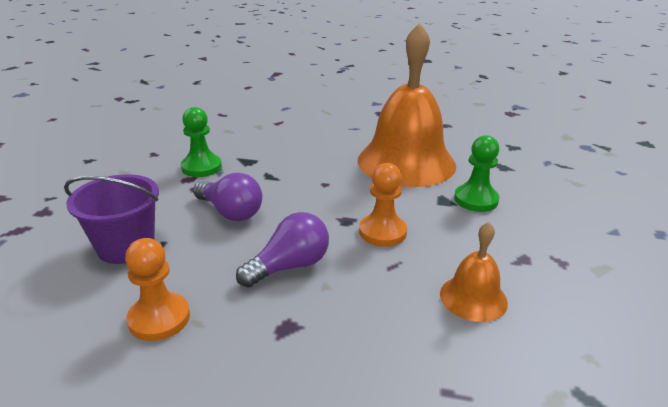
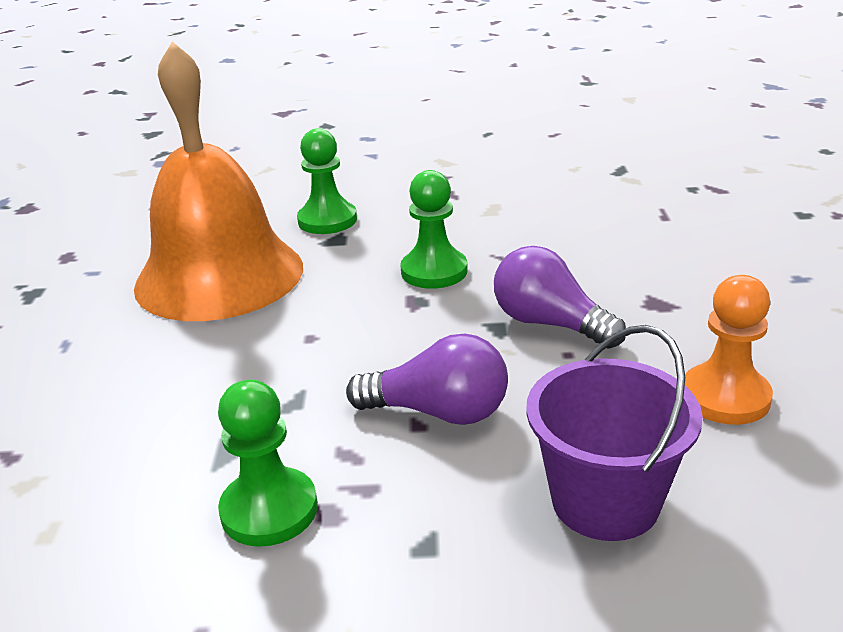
camera: 100 degrees left, 0 degrees up
(230, 212) = (439, 412): purple light bulb -> purple light bulb turned 75 degrees clockwise
(382, 232) = (434, 271): orange pawn -> green pawn
(473, 298) = (530, 212): orange bell -> none

